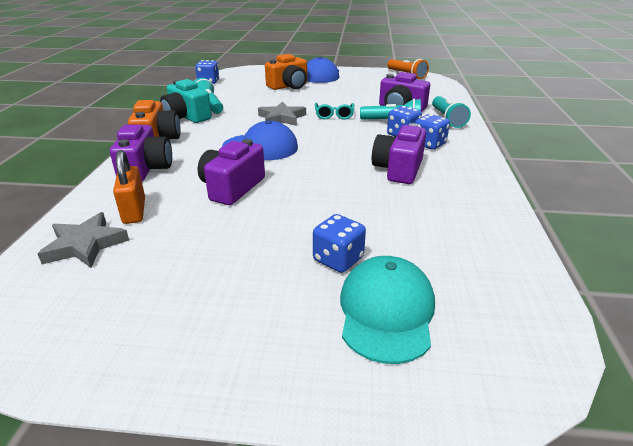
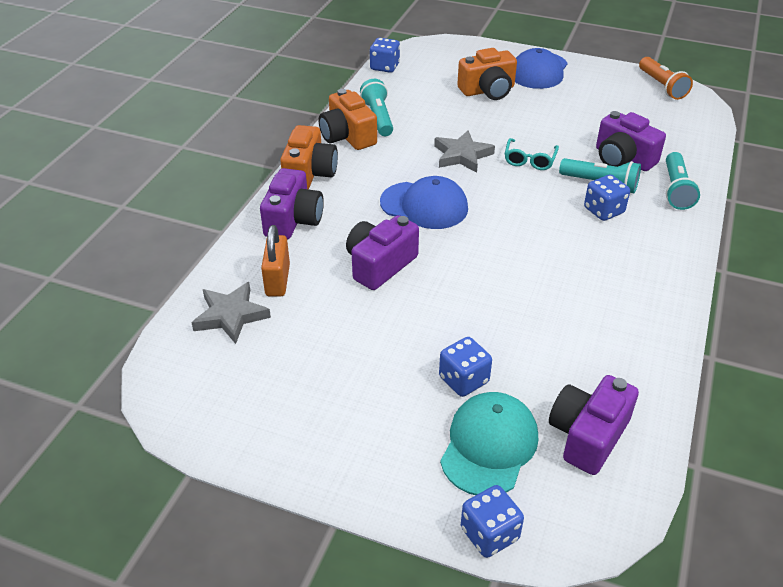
camera: 15 degrees right, 10 degrees up
(186, 117) = (347, 136): turquoise camera -> orange camera
(398, 169) = (574, 269): purple camera -> purple camera (587, 435)
(429, 144) = (630, 233): blue dice -> blue dice (489, 534)

